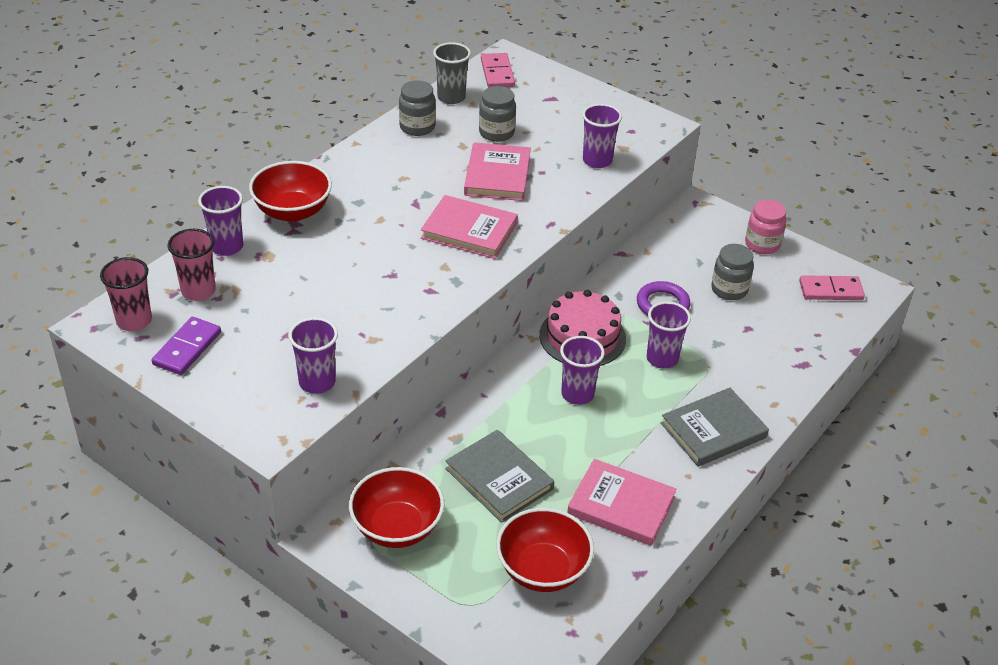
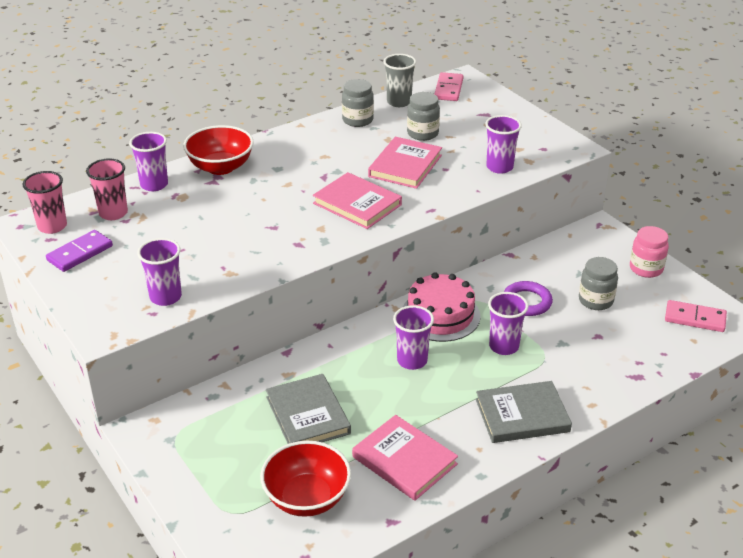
camera: 20 degrees right, 5 degrees down
(397, 527) = (201, 435): red bowl -> none

